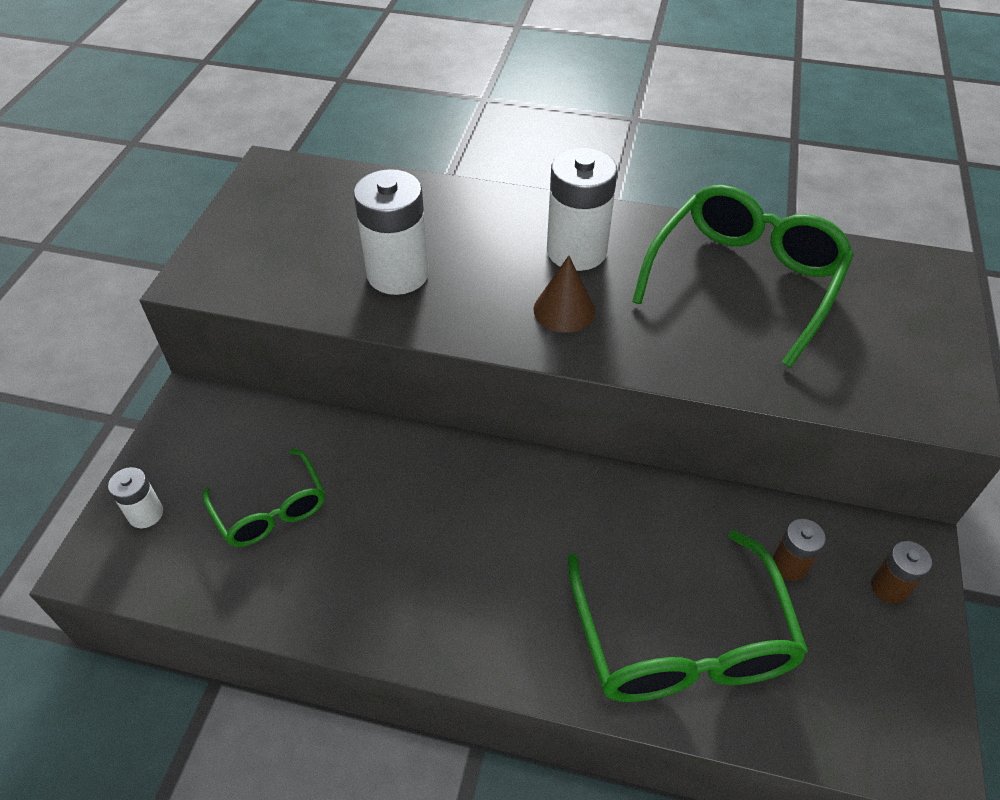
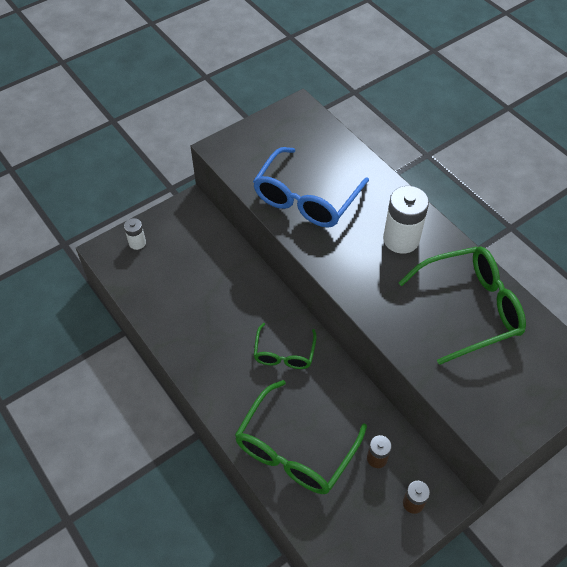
camera: 40 degrees right, 5 degrees up
(271, 510) = (183, 274): green glasses -> green glasses (284, 354)
(398, 274) = (306, 199): white battery -> blue glasses
(564, 310) = (363, 265): brown cone -> none

